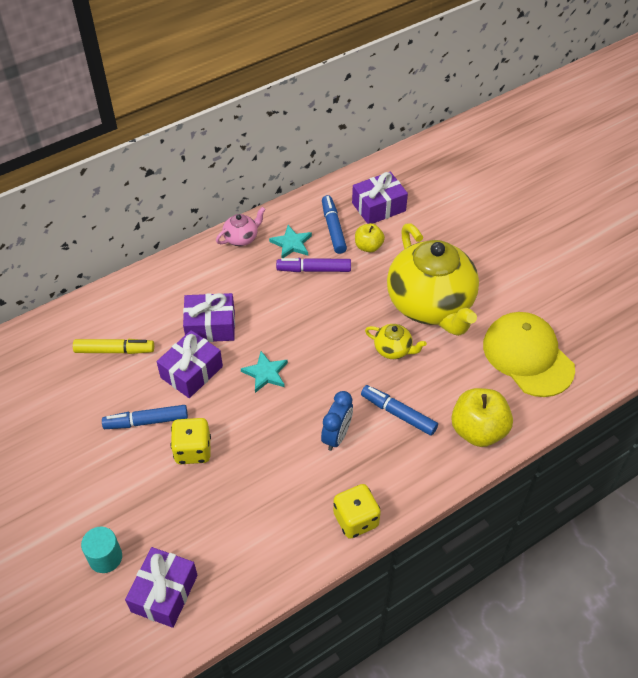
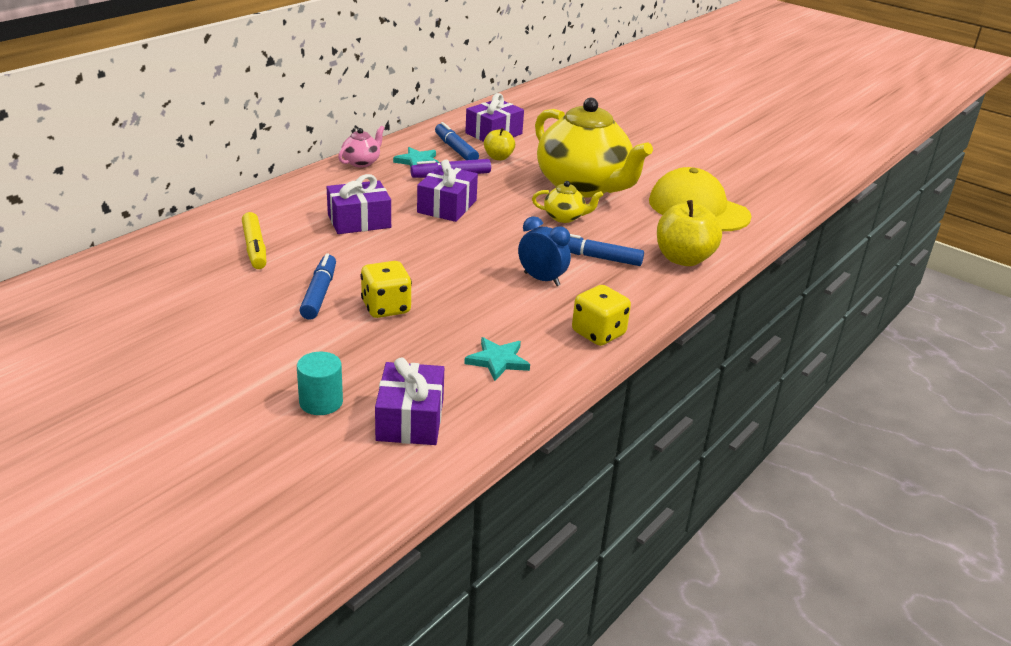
camera: 20 degrees left, 20 degrees down
(114, 350) = (255, 248): yellow marker -> yellow marker turned 90 degrees clockwise
(146, 421) = (319, 293): blue marker -> blue marker turned 120 degrees clockwise
(191, 372) = (354, 253): purple gift -> purple gift (447, 206)
(265, 373) = (439, 246): turquoise star -> turquoise star (498, 361)
(337, 436) = (542, 279): blue clock -> blue clock turned 60 degrees counterclockwise

